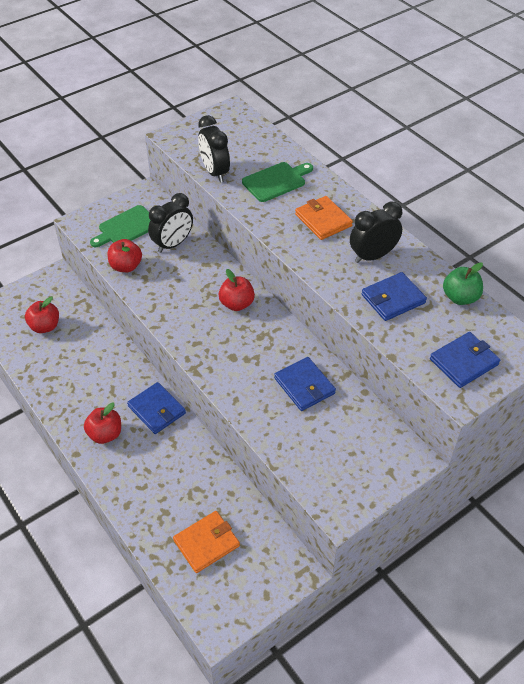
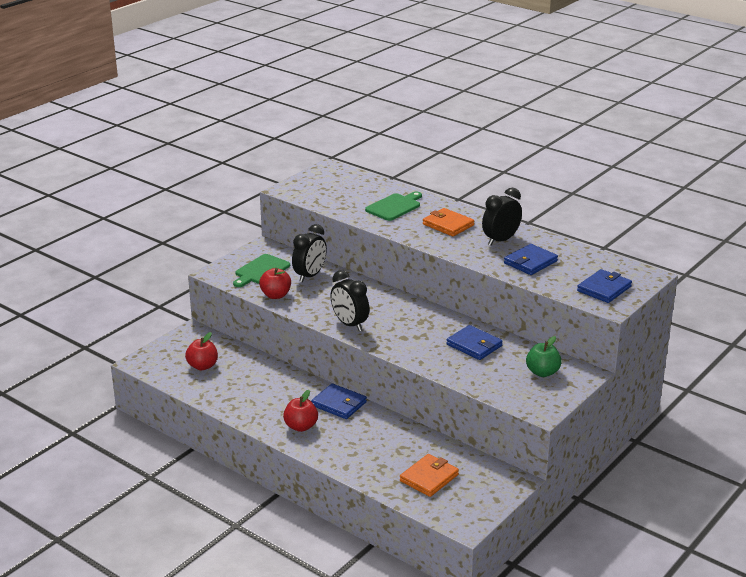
camera: 15 degrees left, 20 degrees down
(215, 172) = (338, 207): black clock -> black clock (349, 324)
(237, 304) = (389, 305): red apple -> none
(460, 297) = (582, 254): green apple -> green apple (542, 372)

